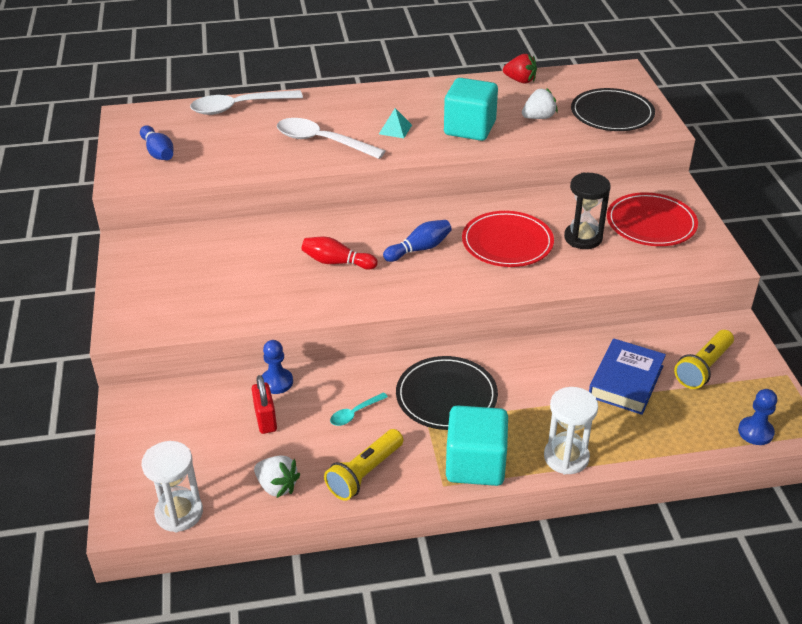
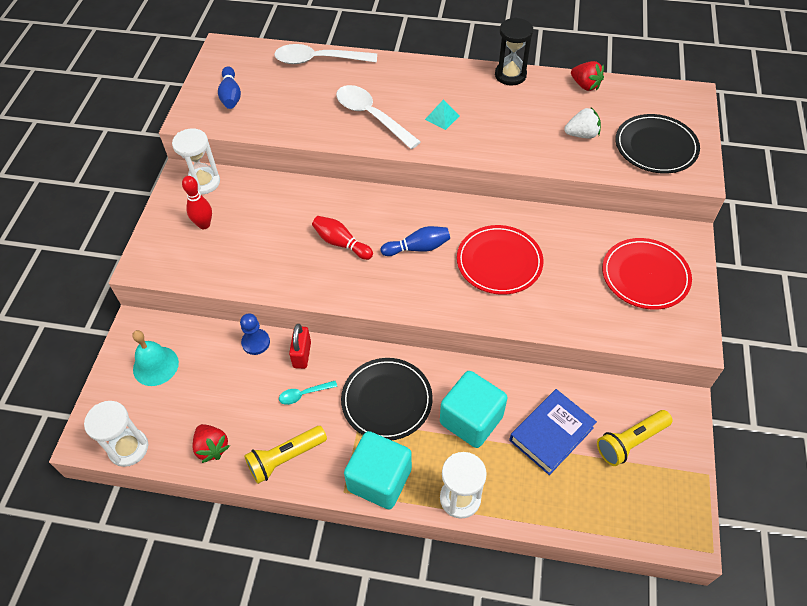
camera: 20 degrees right, 15 degrees up
(154, 243) = (203, 182): none -> white hourglass
(171, 431) = (155, 366): none -> turquoise bell
(175, 279) = (204, 225): none -> red bowling pin
(265, 420) = (231, 378): red padlock -> red padlock (302, 355)
(277, 486) = (212, 447): white strawberry -> red strawberry
(469, 128) = (510, 132): turquoise cube -> turquoise cube (471, 420)
(583, 238) = (571, 276): black hourglass -> black hourglass (510, 75)
(755, 432) = (646, 529): blue pawn -> none

